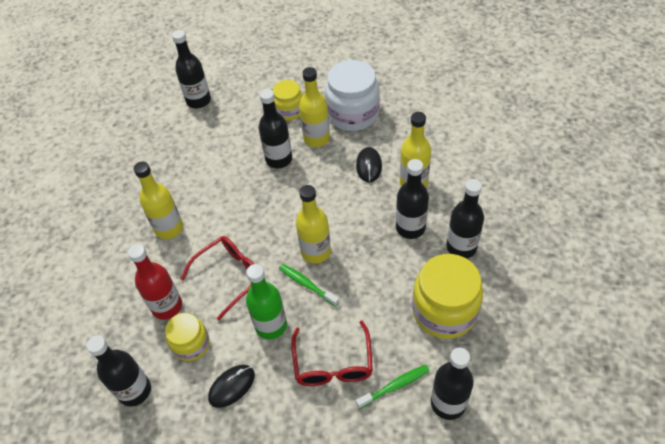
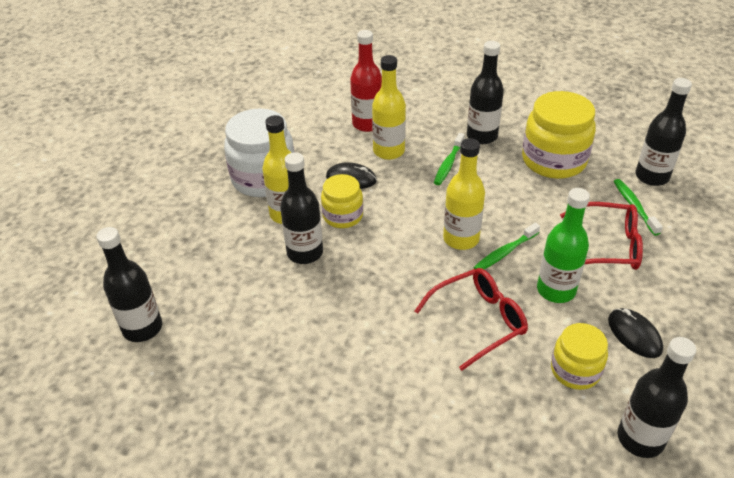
camera: 80 degrees left, 10 degrees down
(167, 306) = (514, 393): red bottle -> red bottle (367, 124)
(169, 228) = (381, 383): yellow bottle -> none
(230, 276) = (478, 321): red glasses -> red glasses turned 90 degrees clockwise
(289, 111) = (224, 232): yellow jar -> yellow jar (343, 216)
(410, 228) = (448, 164): black bottle -> green toothbrush

